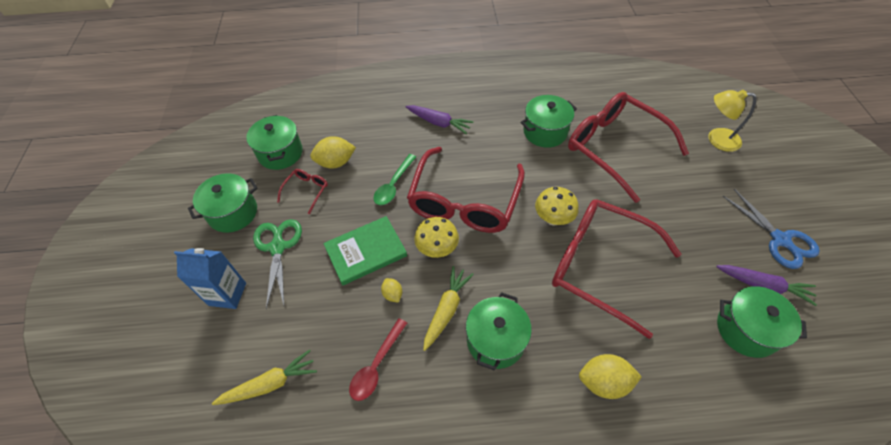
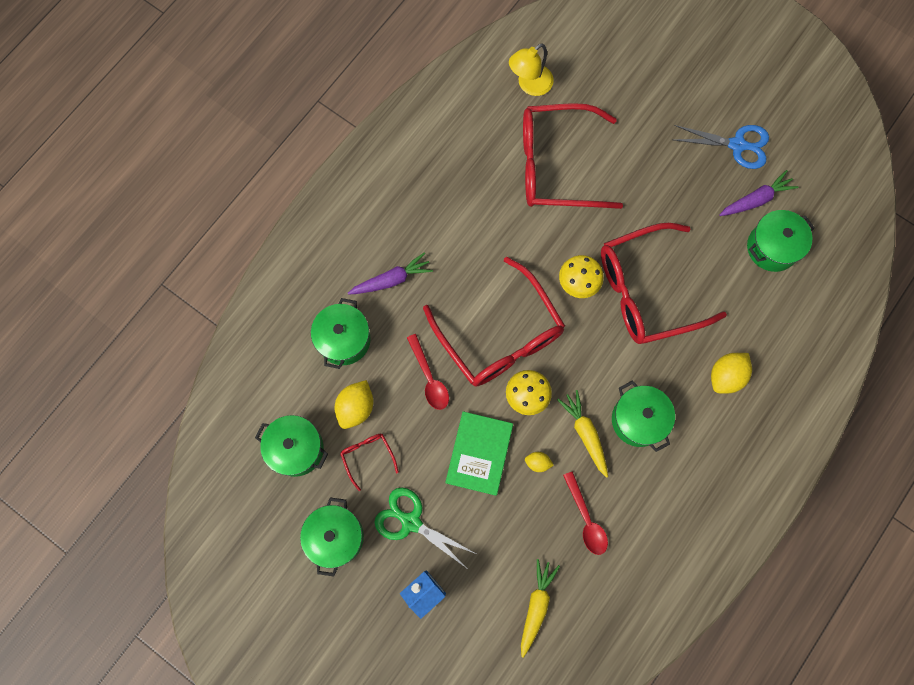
camera: 50 degrees left, 20 degrees up
(393, 185) = (429, 378): green spoon -> red spoon
(545, 132) = (487, 201): green pot -> green pot (344, 339)
(716, 139) = (621, 79): yellow lamp -> yellow lamp (529, 85)

